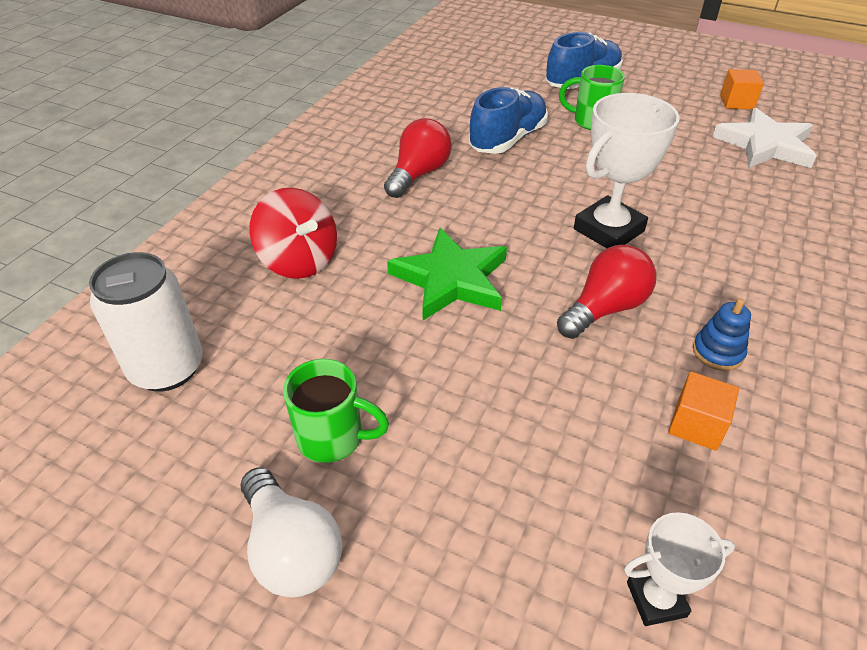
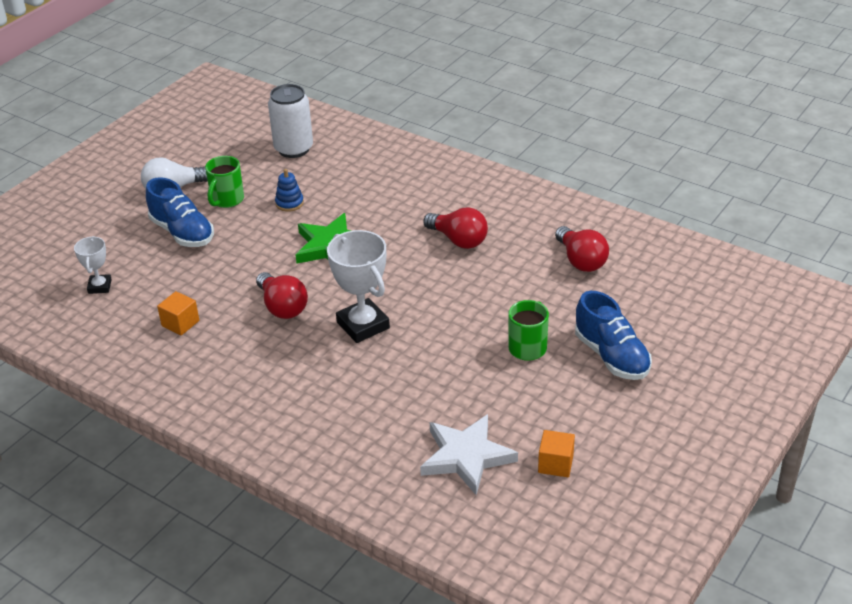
camera: 100 degrees right, 5 degrees down
(299, 261) = (369, 187): red spinning top -> none
(442, 99) = (581, 260): none -> red light bulb
(507, 140) = (503, 291): blue shoe -> blue shoe (182, 232)
(717, 352) = (227, 347): blue stacking toy -> blue stacking toy (289, 203)

